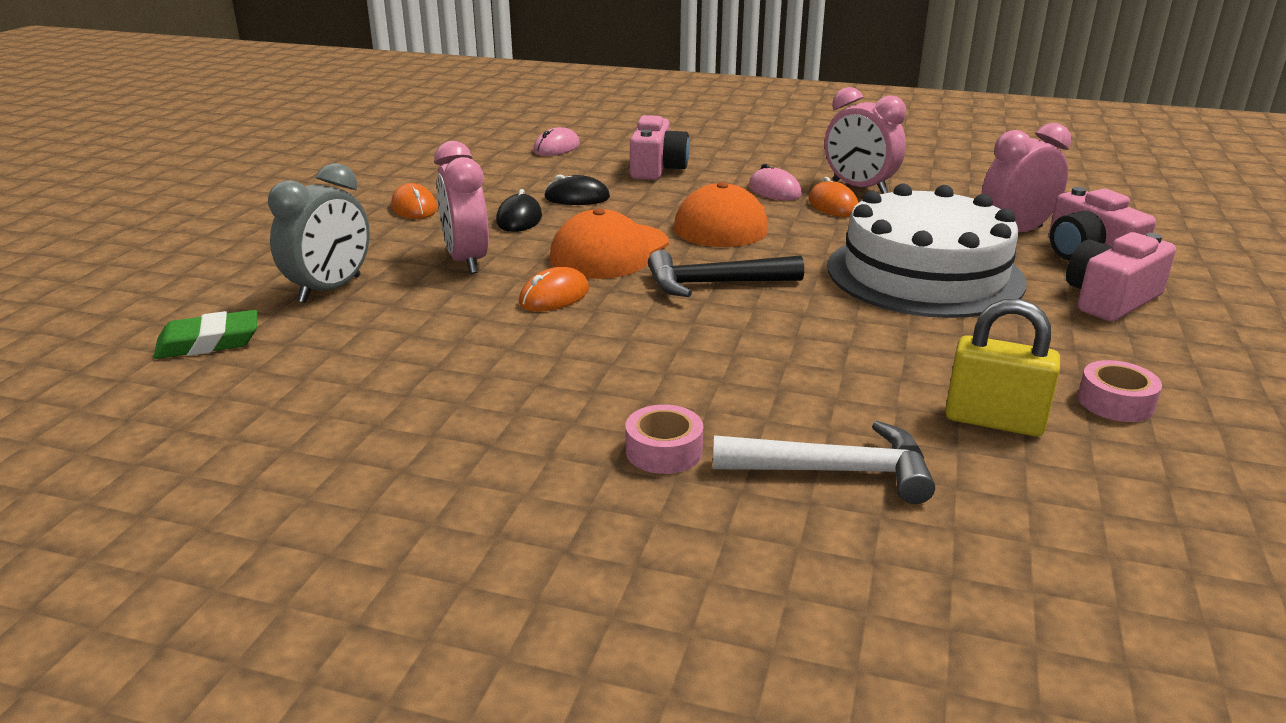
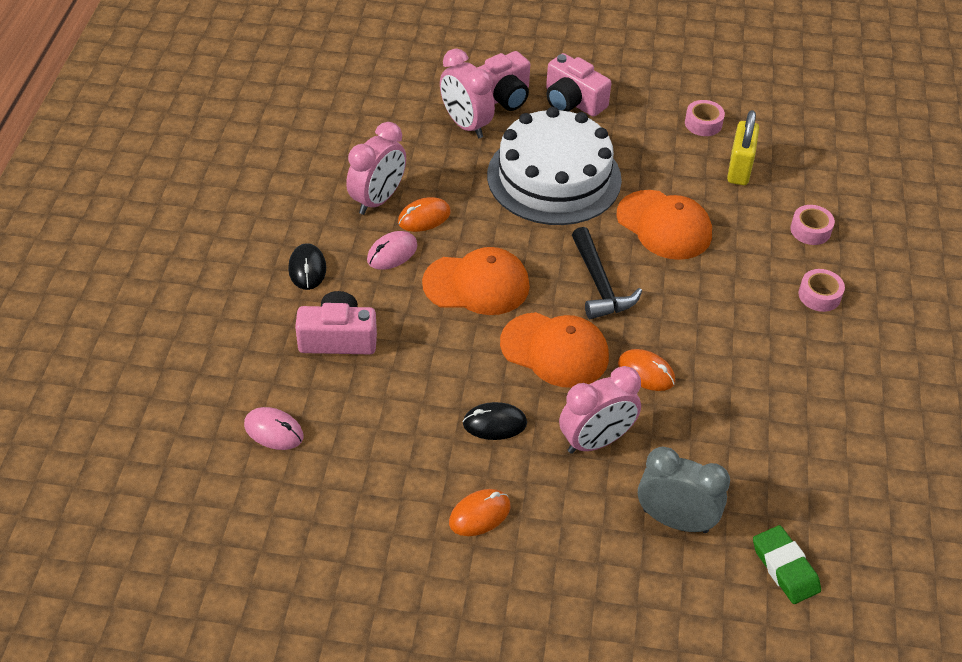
camera: 100 degrees left, 20 degrees up
(577, 198) = (431, 389): black mouse -> black mouse (307, 269)
(833, 337) = (664, 225): none -> orange cap
(834, 471) = (810, 230): white hammer -> pink tape

